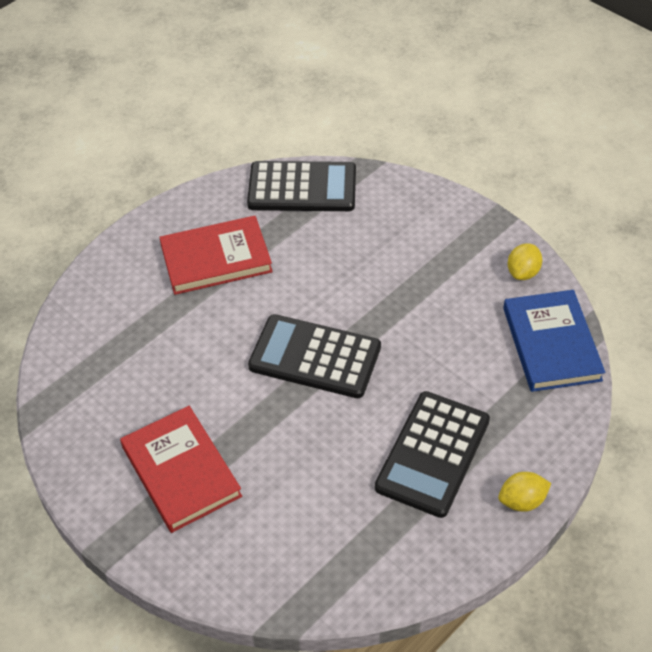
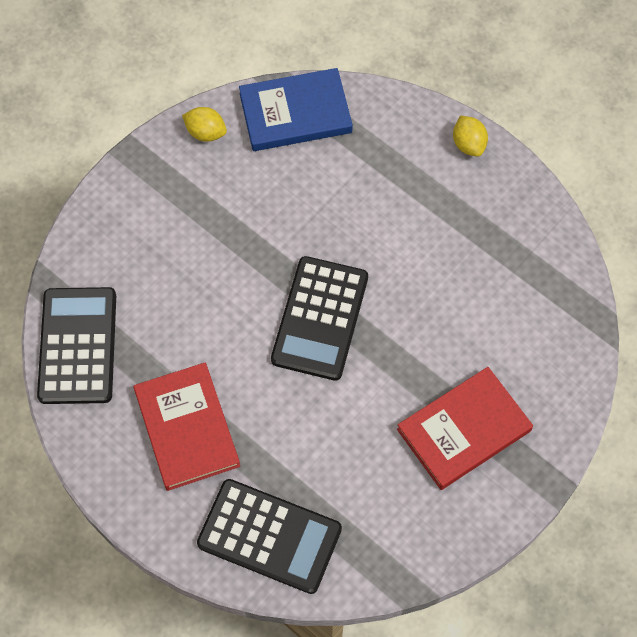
camera: 95 degrees left, 15 degrees up
(433, 454) = (426, 213): black calculator -> black calculator (269, 536)

